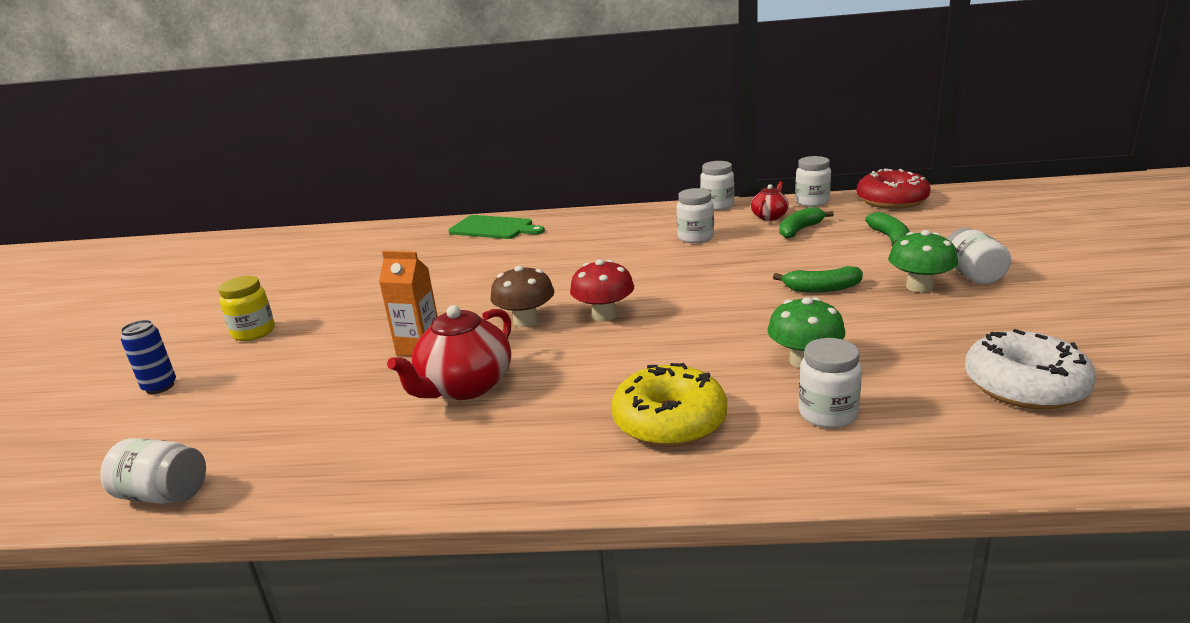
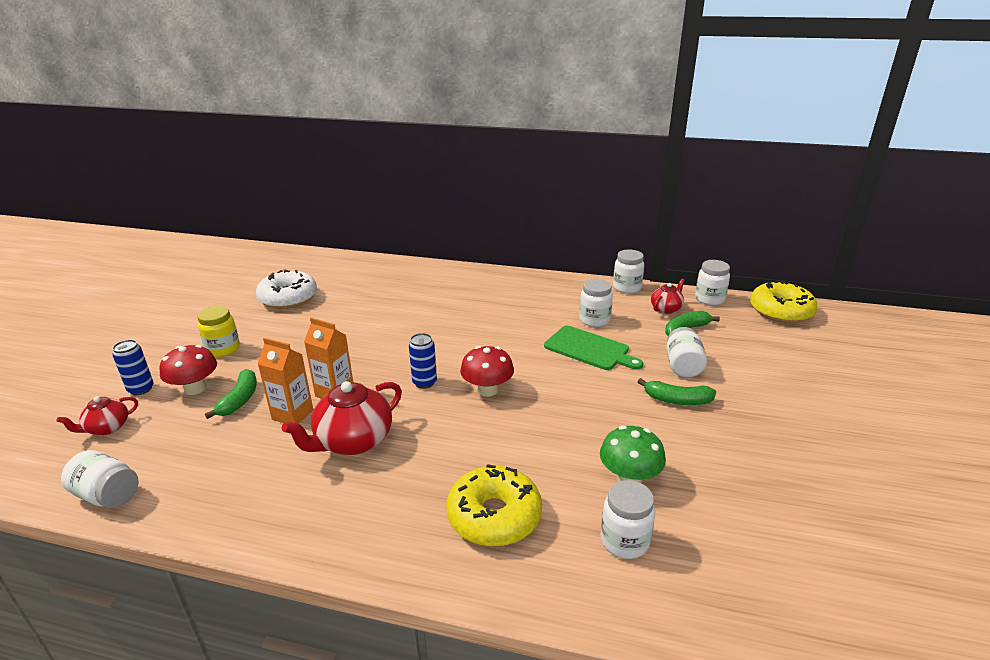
camera: 10 degrees right, 5 degrees up
(131, 431) = (107, 428): none -> red teapot
(234, 374) = (195, 388): none -> red mushroom
(375, 376) = (292, 414): none -> orange carton
(494, 228) = (438, 277): green cutting board -> green cutting board (589, 349)
(526, 321) = (424, 382): brown mushroom -> blue can
(889, 238) = (760, 354): green banana -> green banana (240, 400)
(891, 201) = (780, 311): red donut -> yellow donut
(919, 287) = (763, 417): green mushroom -> none
(972, 275) = (817, 413): white jar -> white jar (683, 366)
(1024, 386) = (808, 552): white donut -> white donut (288, 298)

